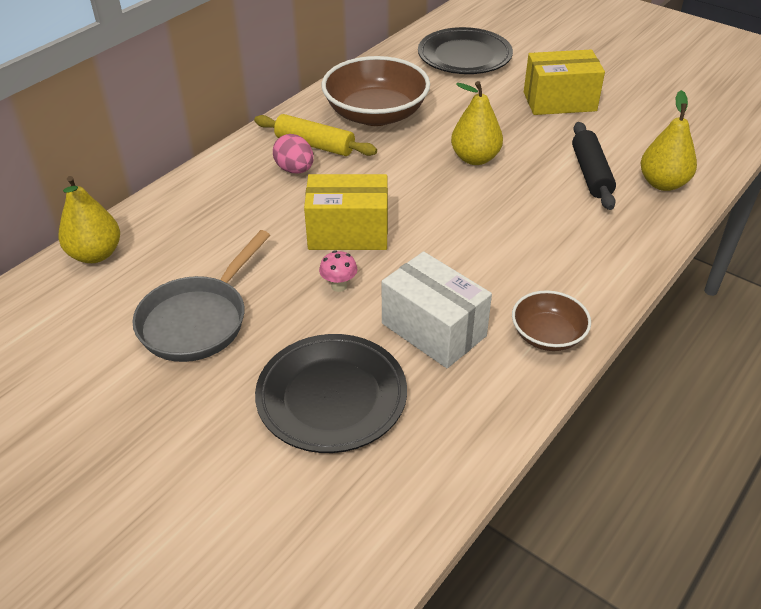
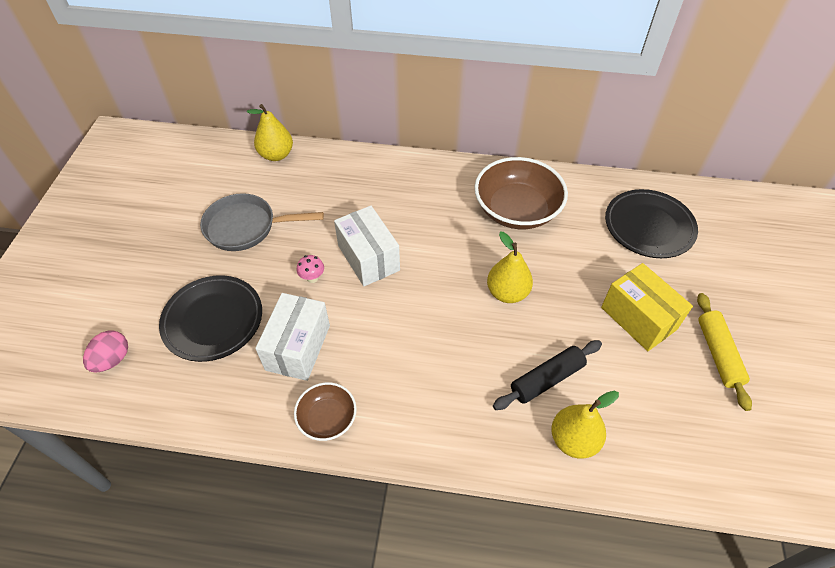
camera: 60 degrees right, 10 degrees up
(295, 170) = (416, 199): pink egg -> pink egg (112, 359)
(315, 145) = (452, 195): yellow rolling pin -> yellow rolling pin (718, 354)
(348, 232) = (368, 258): yellow box -> white box

